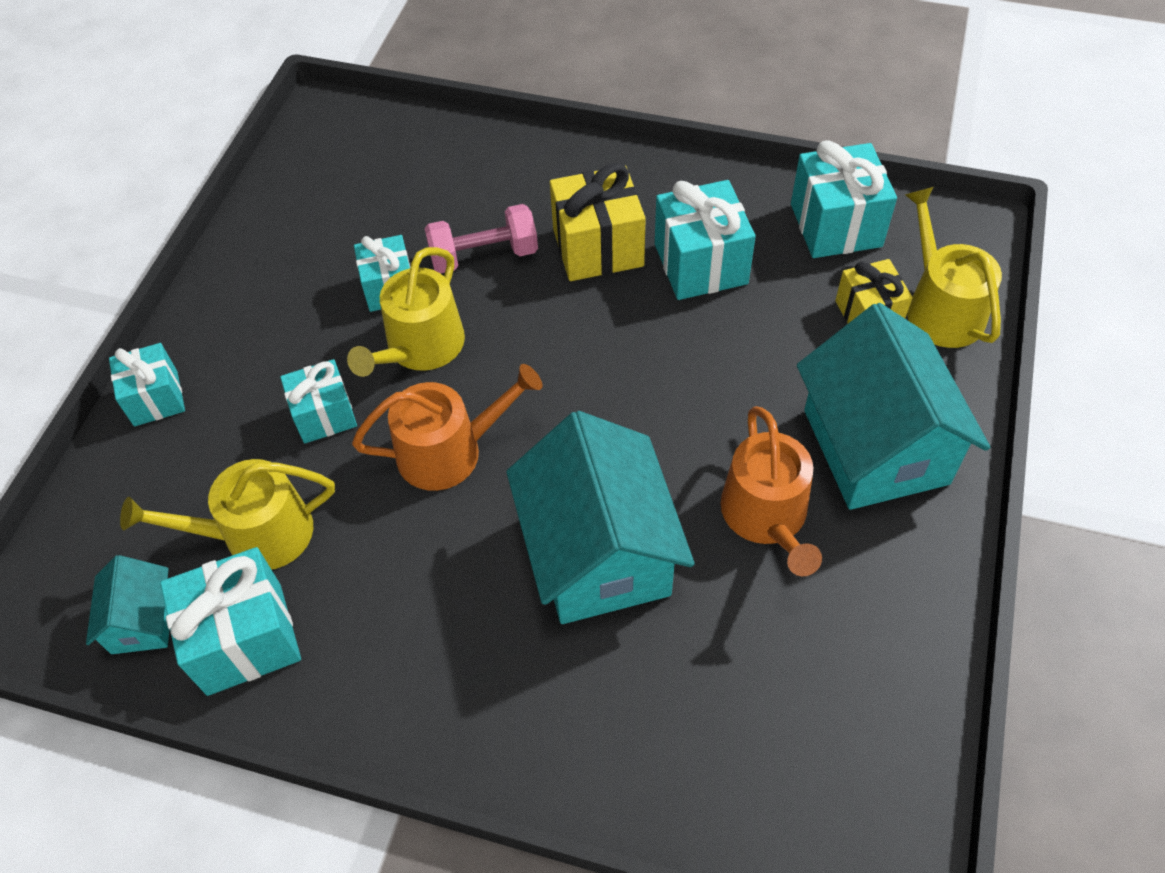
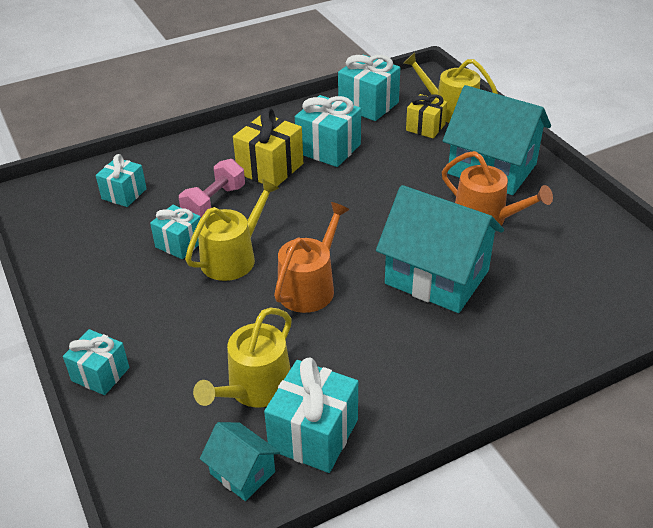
camera: 45 degrees left, 15 degrees down
(324, 415) = (219, 315): turquoise gift -> turquoise gift (124, 194)
(420, 348) = (233, 257): yellow watering can -> yellow watering can turned 120 degrees counterclockwise

